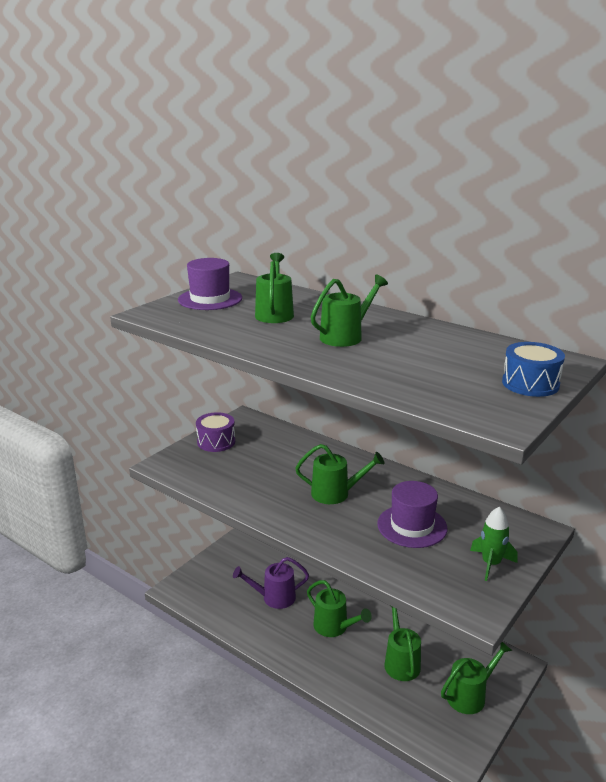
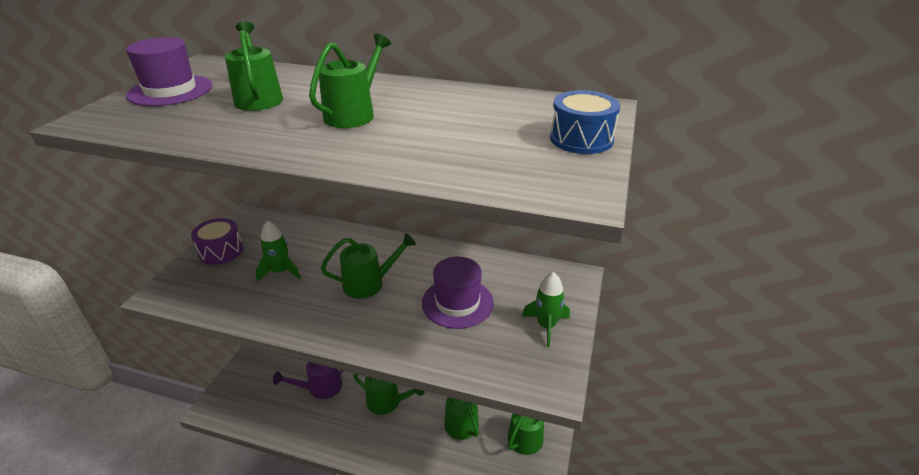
camera: 20 degrees left, 10 degrees up
(261, 468) = (280, 272): none -> green rocket

